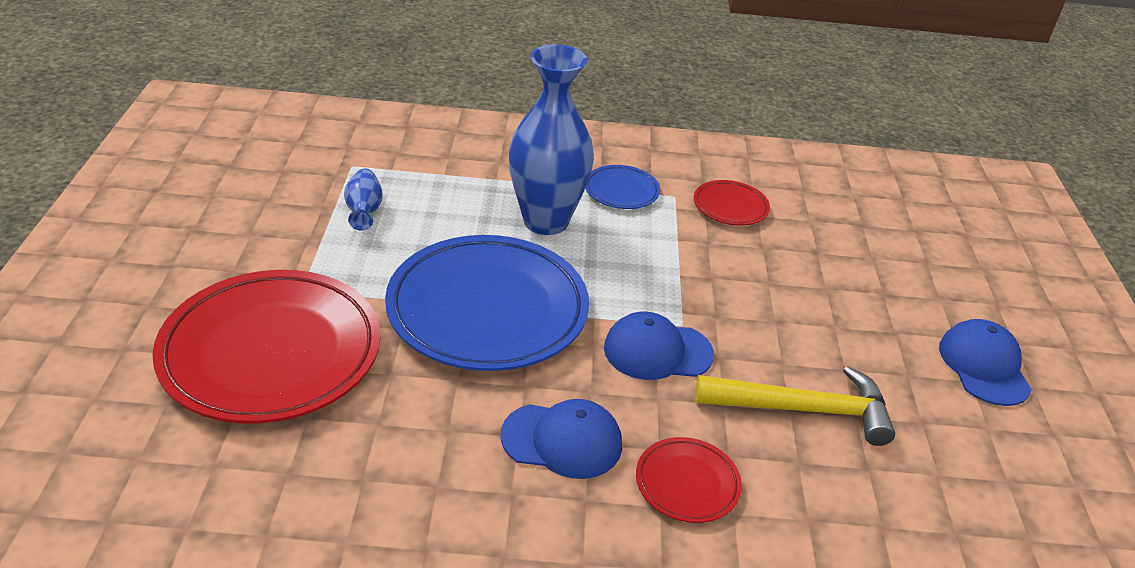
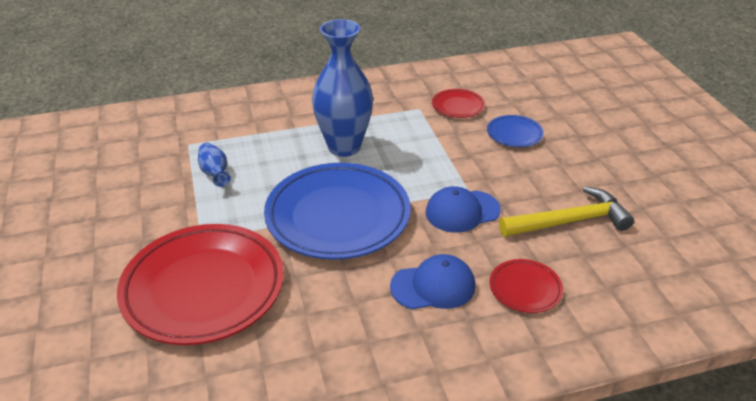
camera: 15 degrees left, 0 degrees up
(621, 191) = (383, 114): blue plate -> blue plate (514, 134)
(984, 366) = (658, 164): blue cap -> none

